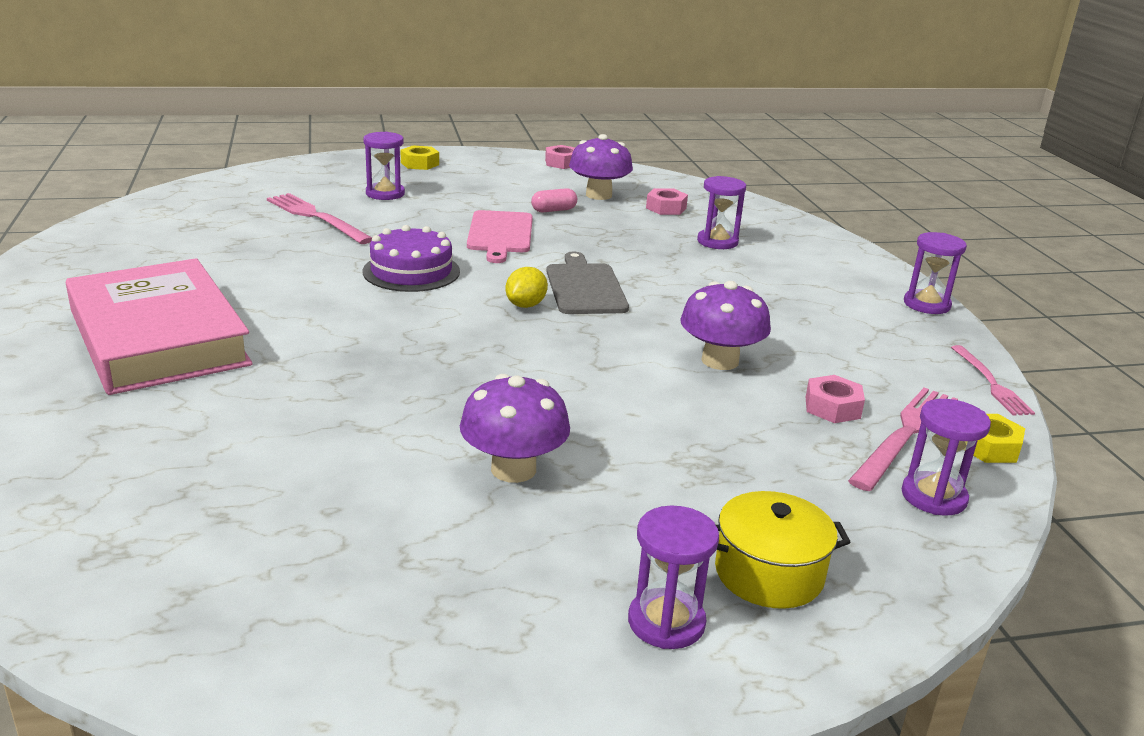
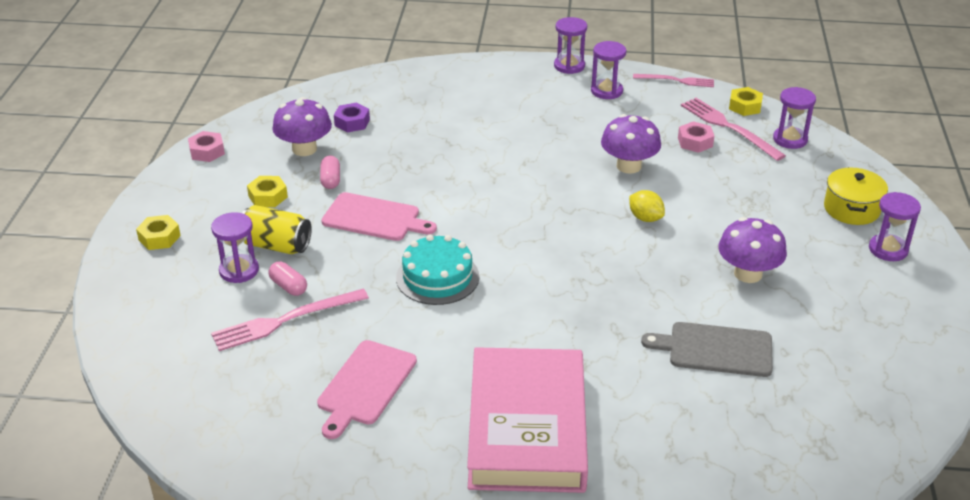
camera: 70 degrees left, 10 degrees up
(158, 337) = (527, 428): pink book -> pink book turned 75 degrees counterclockwise
(224, 257) = (365, 385): none -> pink cutting board
(368, 213) = (288, 286): none -> pink capsule
(411, 271) = (437, 277): purple cake -> turquoise cake
(430, 202) = (276, 245): none -> yellow can
(507, 191) = (268, 197): none -> yellow nut
(526, 305) = (521, 229): yellow lemon -> yellow lemon (645, 218)
(585, 287) = (498, 196): grey cutting board -> grey cutting board (715, 349)
(666, 208) = (352, 122): pink nut -> purple nut
(717, 242) = (434, 116): purple hourglass -> purple hourglass (606, 91)

